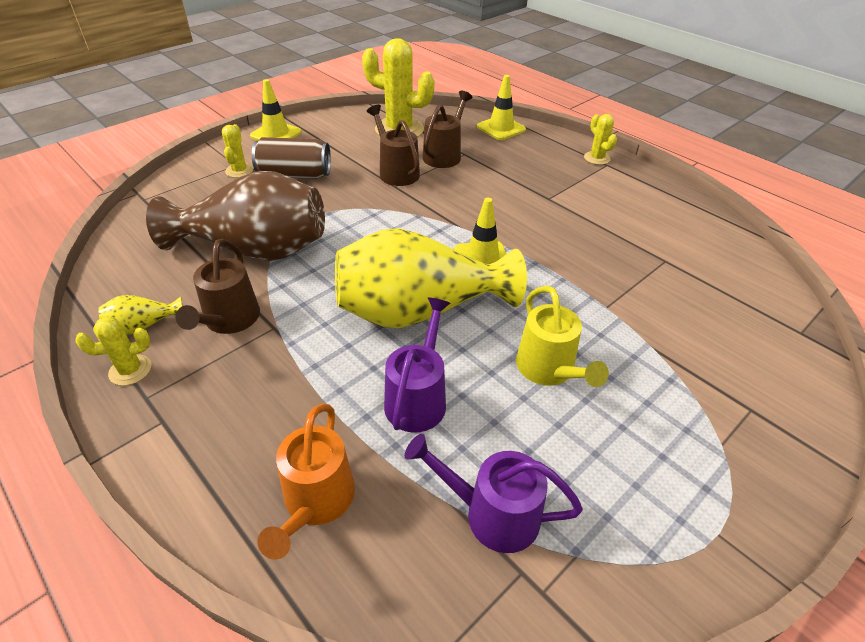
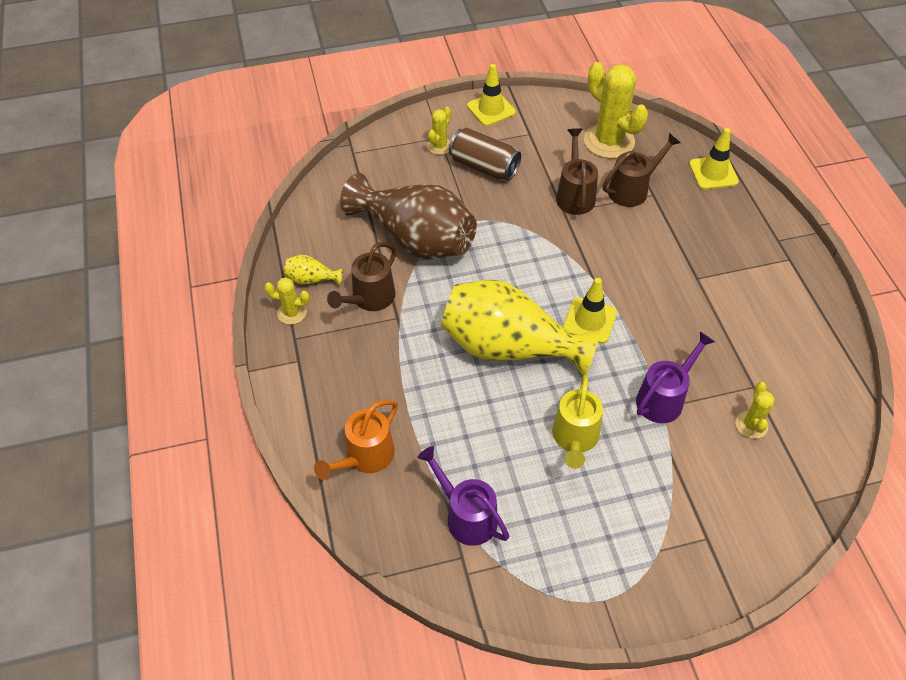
camera: 30 degrees right, 10 degrees up
(418, 398) = (466, 417): purple watering can -> purple watering can (664, 398)
(597, 158) = (785, 247): yellow cactus -> yellow cactus (751, 425)

